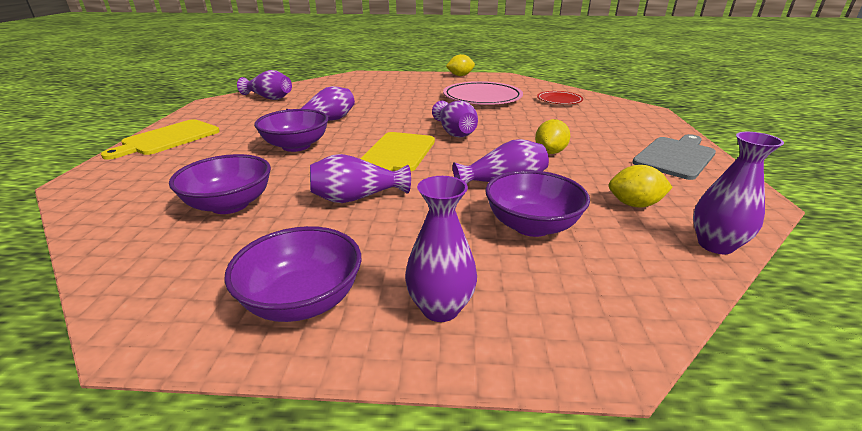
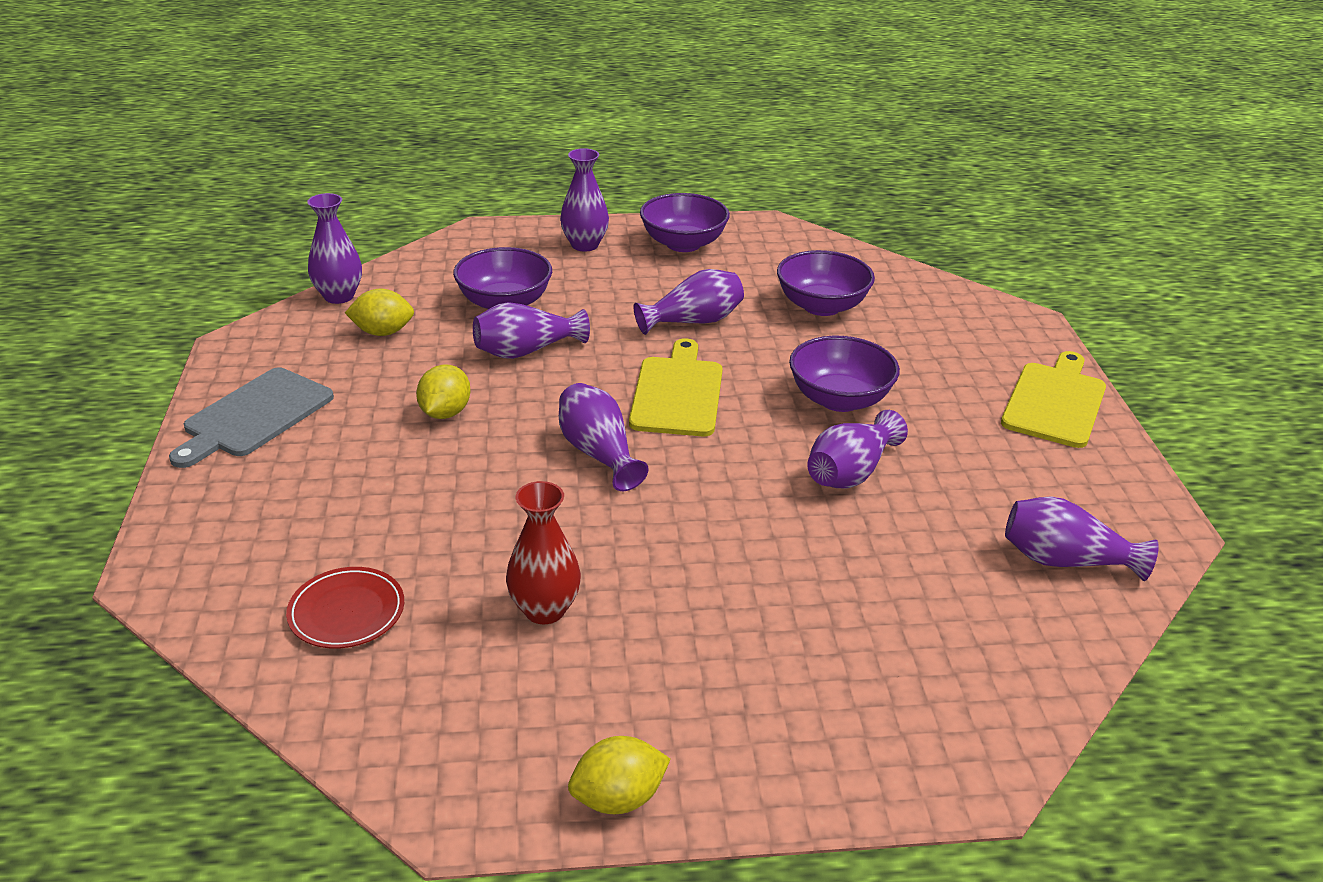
camera: 170 degrees right, 5 degrees up
(482, 98) = (544, 610): pink plate -> red vase

